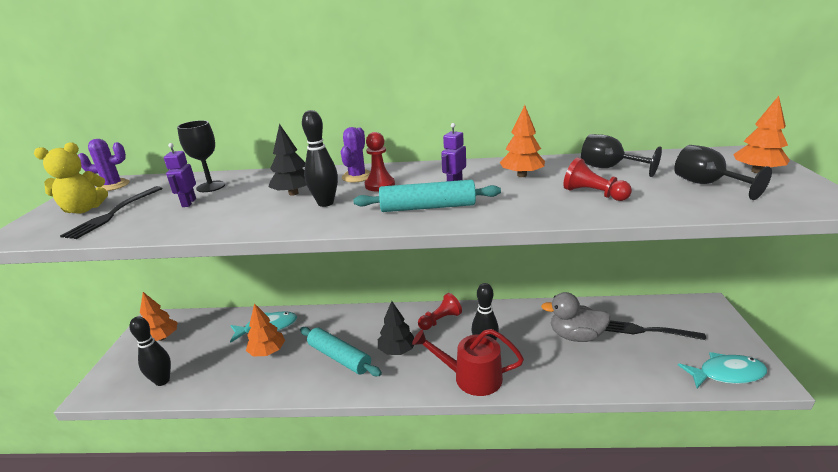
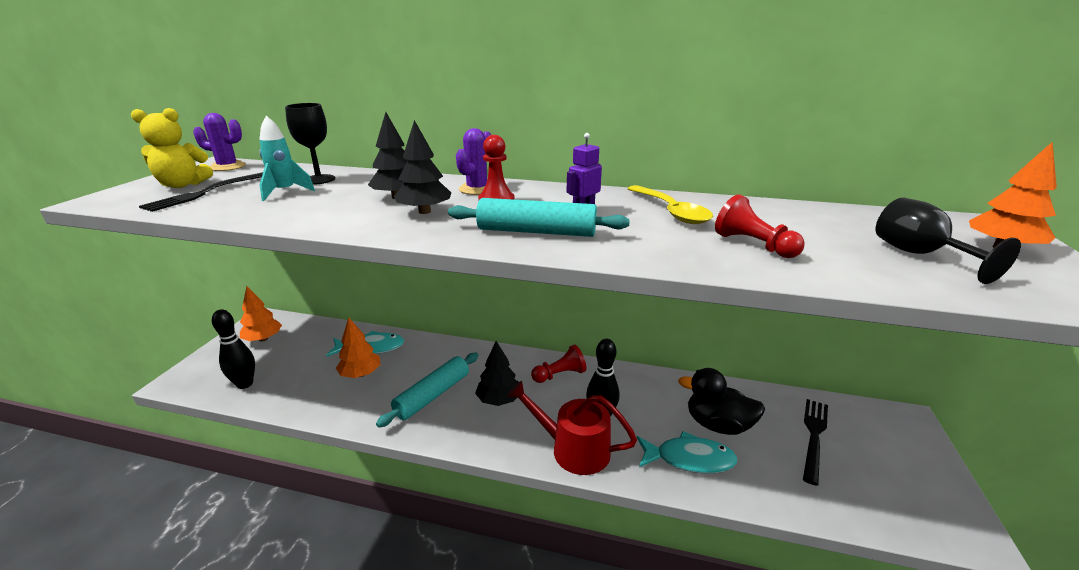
camera: 10 degrees right, 0 degrees up
(189, 203) = (285, 192): purple robot -> turquoise rocket
(325, 203) = (424, 211): black bowling pin -> black tree
(339, 357) = (432, 395): turquoise rolling pin -> turquoise rolling pin turned 75 degrees clockwise
(522, 175) = (671, 212): orange tree -> yellow spoon
(575, 336) = (717, 425): grey duck -> black duck
(609, 168) = (788, 218): black goblet -> none
(647, 331) = (814, 436): black fork -> black fork turned 90 degrees clockwise
(727, 374) = (911, 516): turquoise fish -> turquoise fish (689, 459)

